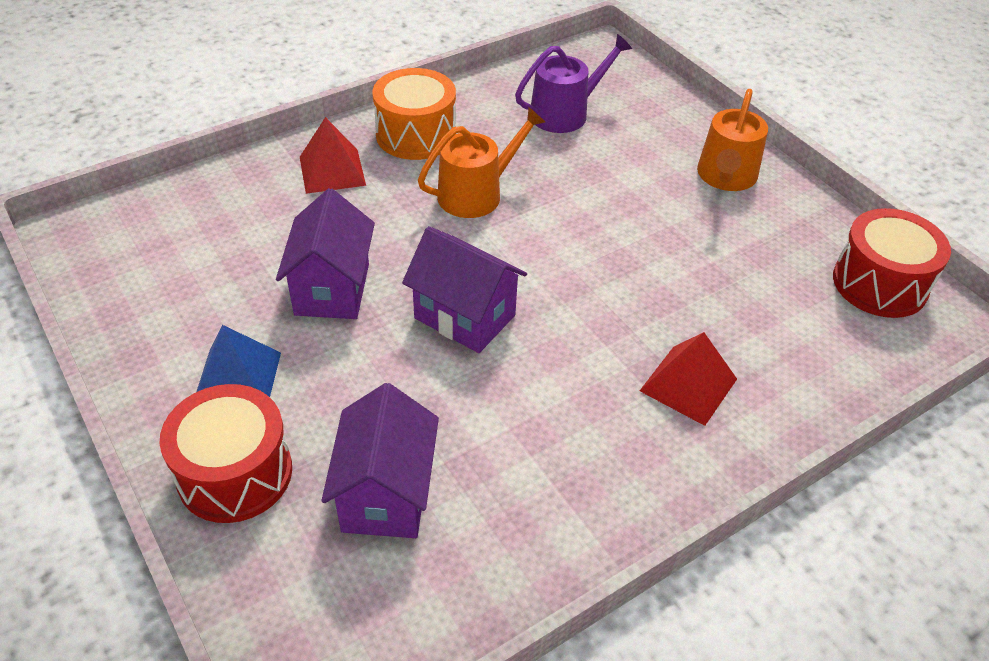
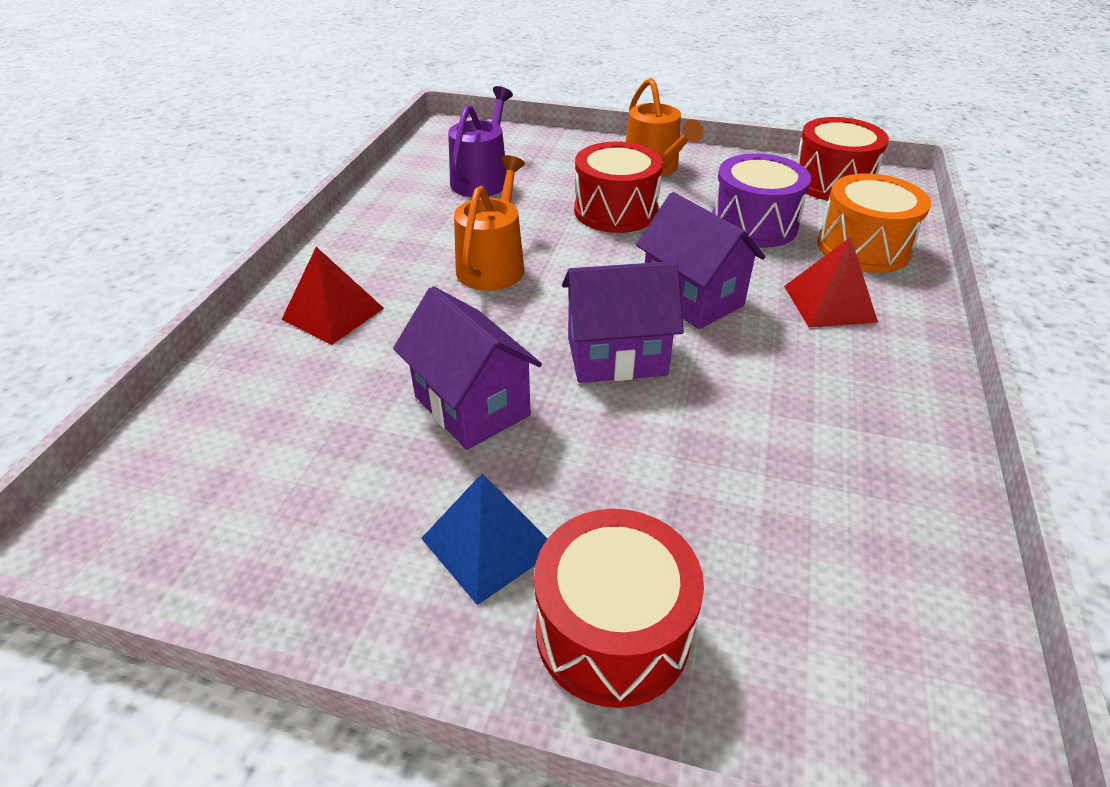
camera: 40 degrees left, 5 degrees down
(386, 494) = (763, 535): purple house -> purple house (692, 298)
(416, 135) = (376, 249): orange drum -> orange drum (863, 247)
(632, 200) = (615, 211): none -> red drum
(733, 279) = (753, 224): none -> purple drum

